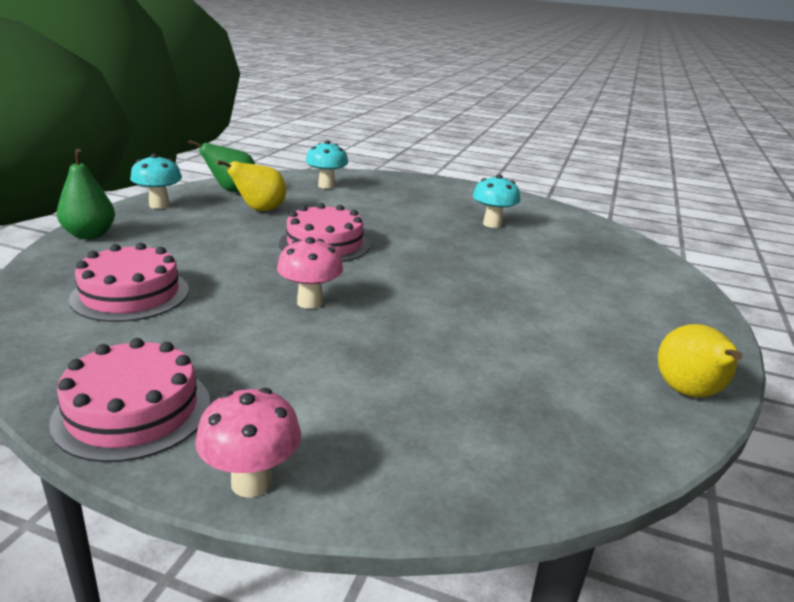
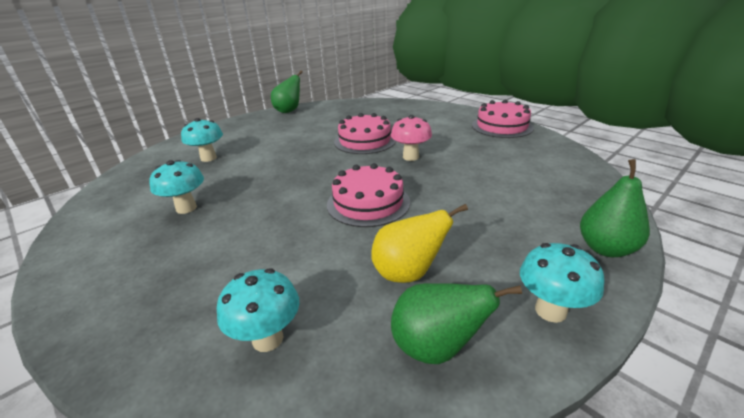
camera: 150 degrees left, 5 degrees up
(130, 294) = (526, 175): pink cake -> pink cake (365, 141)
(251, 482) = (458, 109): pink mushroom -> none
(586, 267) = (208, 158): none -> turquoise mushroom
(689, 393) = (289, 111): yellow pear -> green pear

